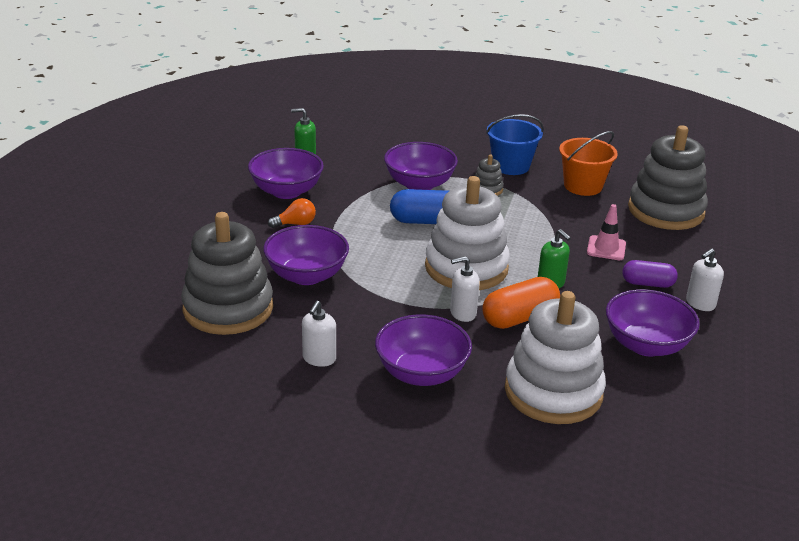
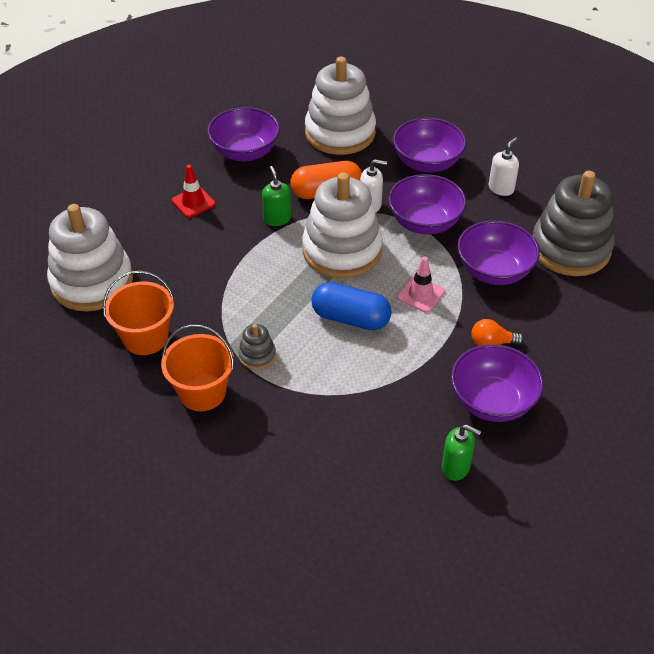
camera: 160 degrees left, 15 degrees up
(419, 184) = (331, 381): purple bowl -> purple bowl (425, 222)
(511, 166) = (202, 392): blue bucket -> orange bucket
(606, 248) = (196, 247): pink traffic cone -> pink traffic cone (421, 294)
(647, 283) = (193, 202): purple capsule -> red traffic cone
(666, 211) = (92, 282): grey stacking toy -> white stacking toy
(700, 303) = (169, 176): white soap dispenser -> none

